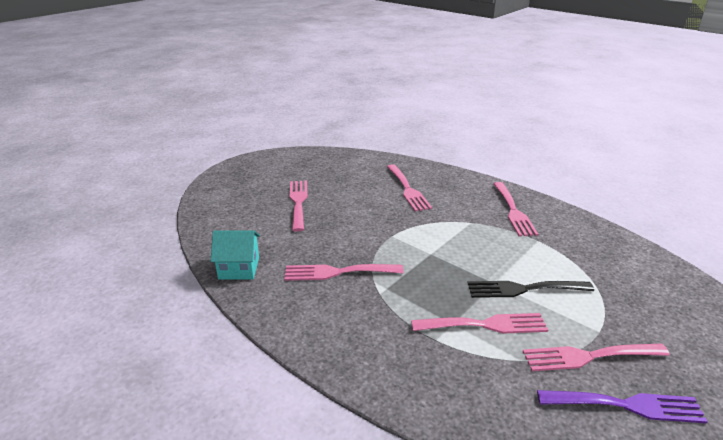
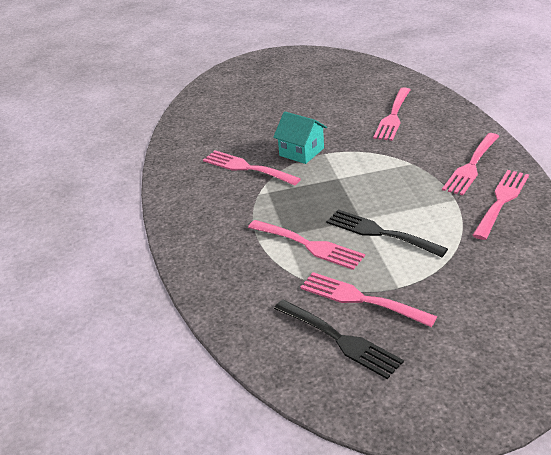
camera: 40 degrees right, 5 degrees up
(239, 268) = (182, 142): turquoise house -> turquoise house (301, 152)
(298, 202) = (282, 102): pink fork -> pink fork (501, 201)
(627, 405) = (340, 340): purple fork -> black fork

